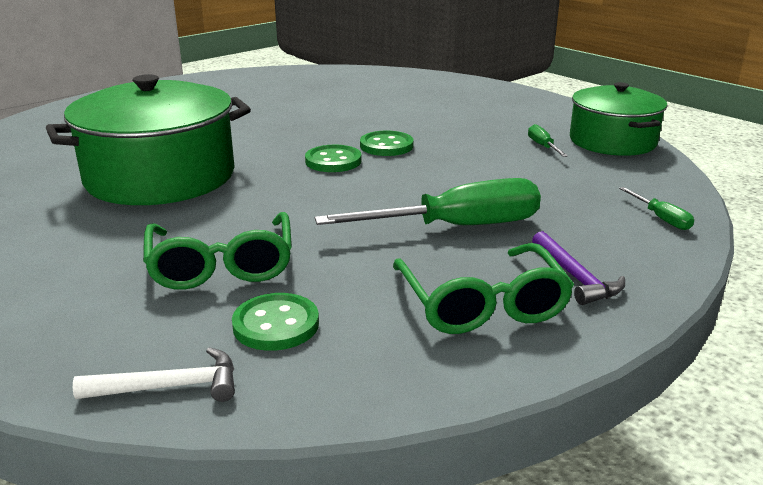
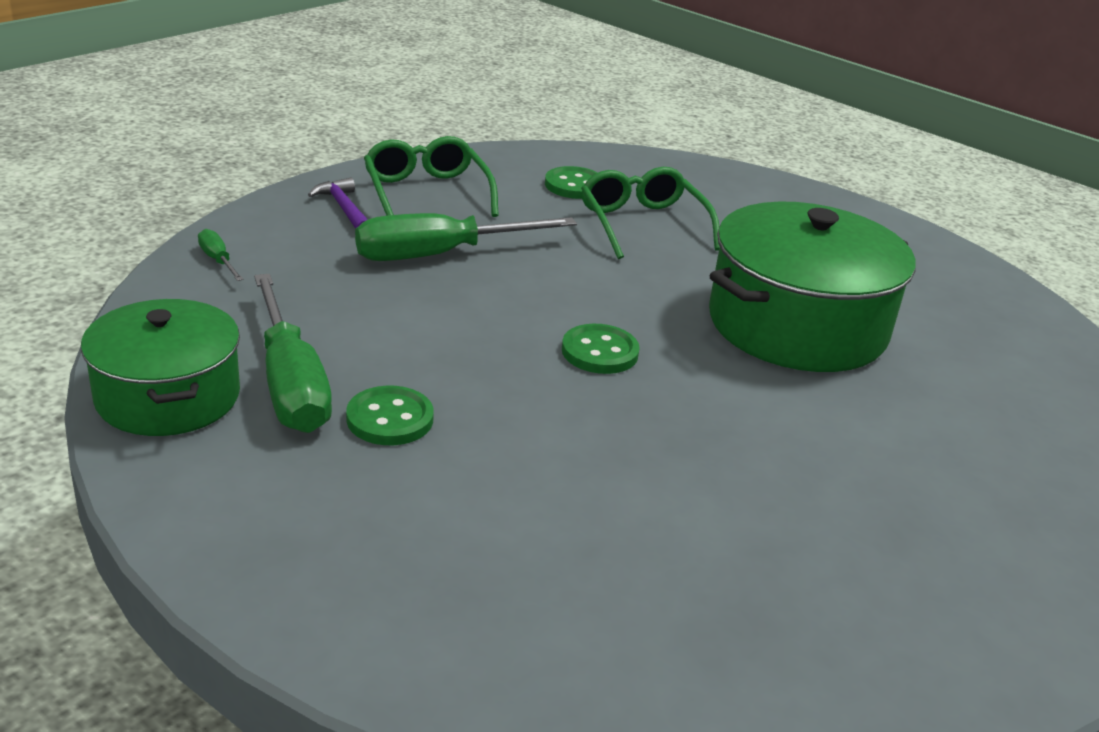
camera: 170 degrees right, 5 degrees up
(169, 387) = (619, 160): white hammer -> none
(386, 146) = (533, 385): green button -> green button (390, 419)
(543, 146) = (290, 383): green screwdriver -> green screwdriver, size x2.31

